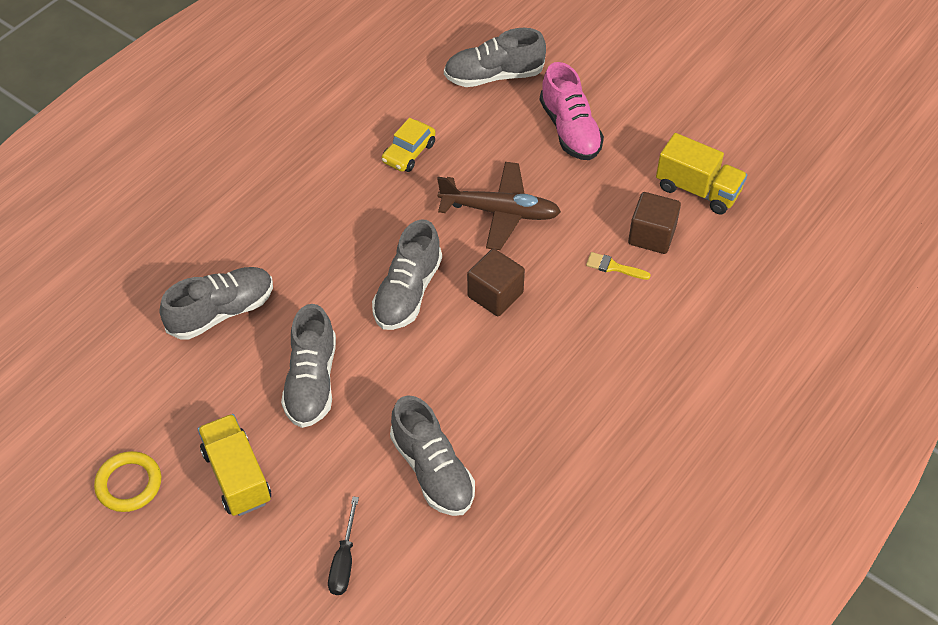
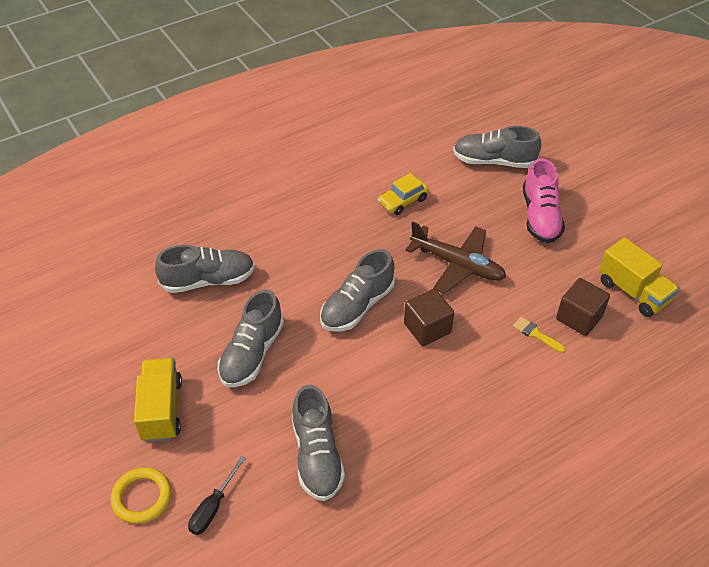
camera: 20 degrees right, 5 degrees down
(129, 484) = (79, 390): yellow ring -> yellow ring (142, 497)

